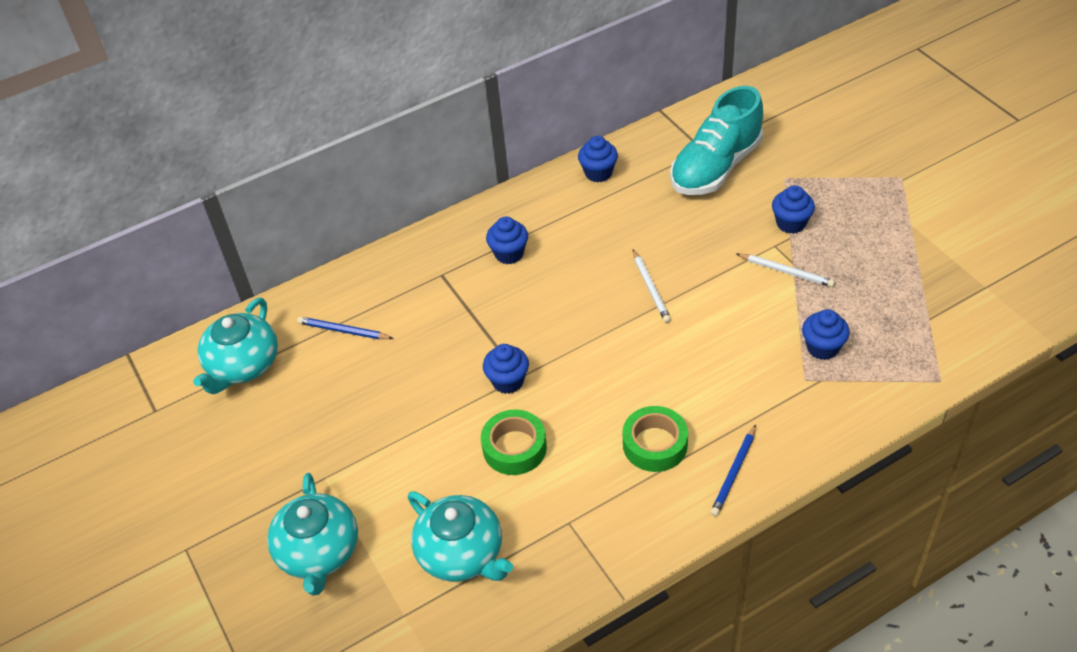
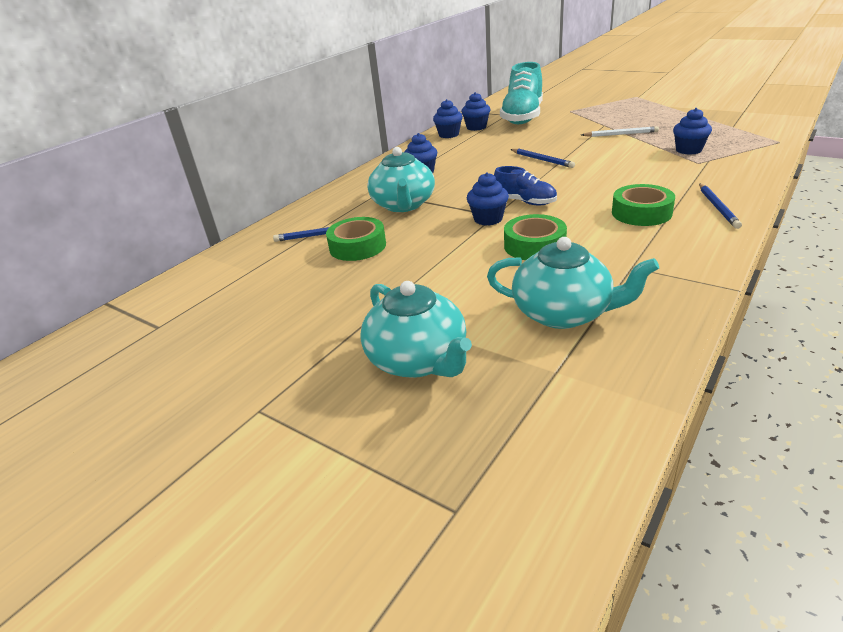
camera: 25 degrees left, 15 degrees down
(243, 365) = (237, 276): turquoise teapot -> turquoise teapot (403, 205)
(365, 368) = (357, 246): none -> green tape
(565, 367) = (525, 202): none -> blue shoe
(650, 288) = (542, 160): white pencil -> blue pencil
(791, 223) = (597, 121): blue cupcake -> blue cupcake (476, 127)

